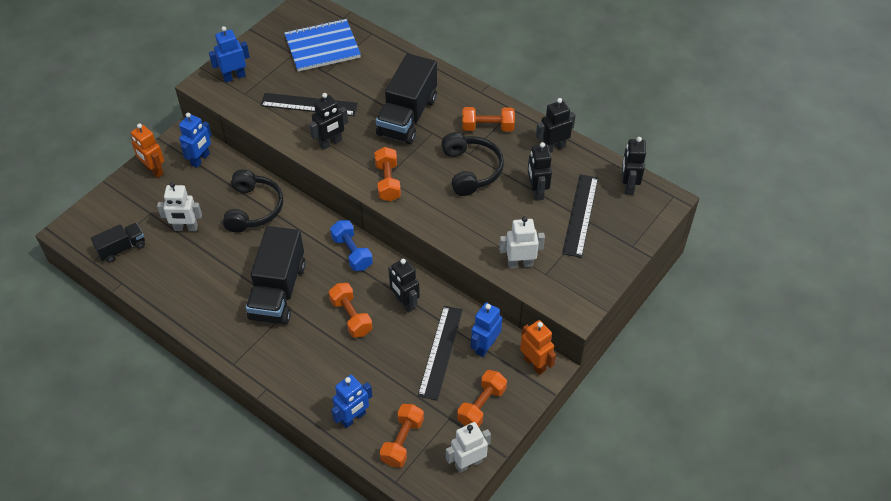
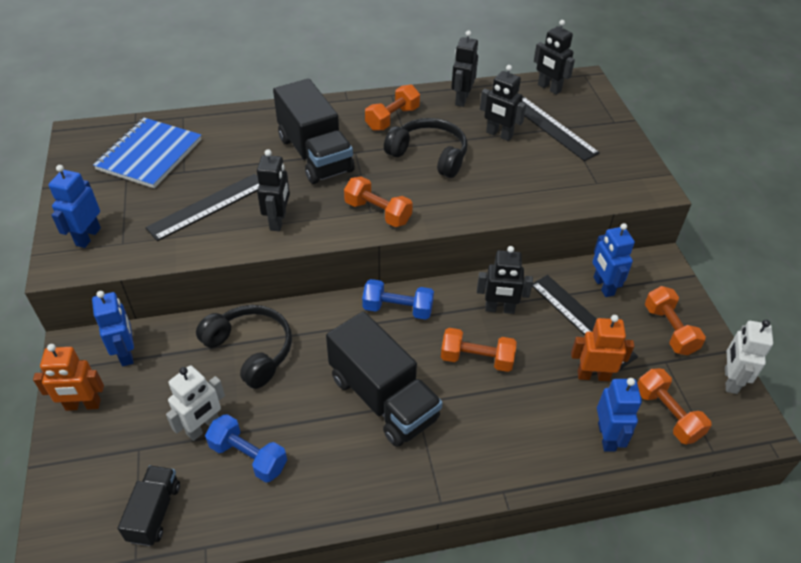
camera: 50 degrees left, 5 degrees down
(186, 260) = (248, 456): none -> blue dumbbell
(520, 263) = (570, 190): white robot -> none
(535, 364) = (651, 267): orange robot -> orange robot (593, 375)

